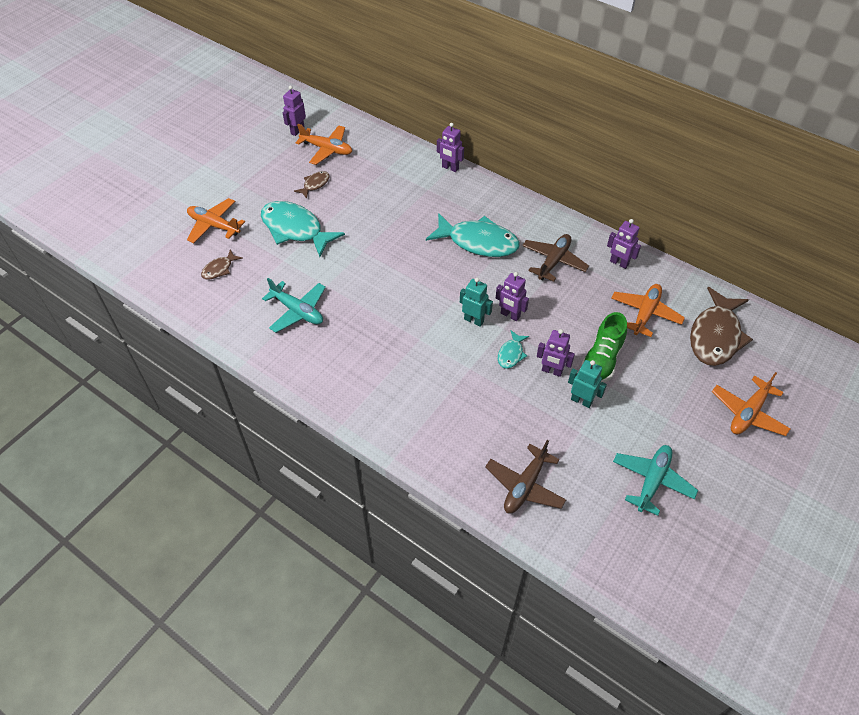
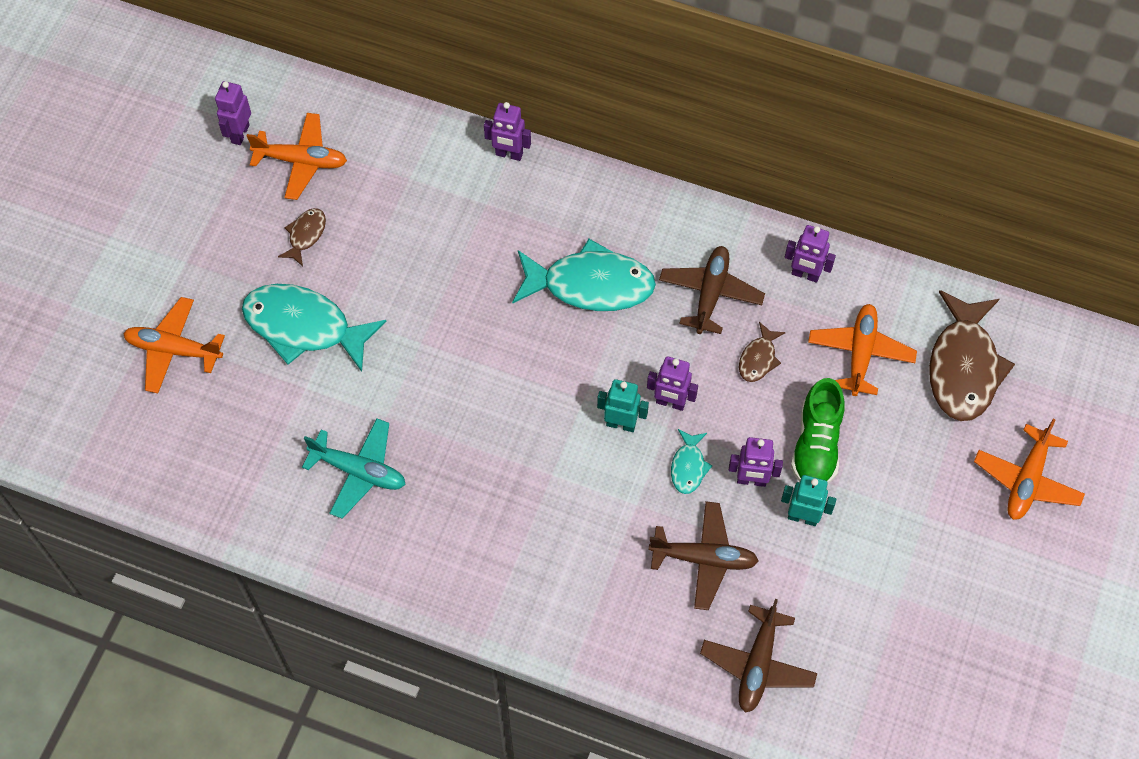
camera: 15 degrees left, 10 degrees up
(219, 269) = (213, 427): brown fish -> brown fish (758, 358)
(505, 410) = (704, 559): none -> brown plane
(652, 481) = (920, 614): turquoise plane -> none

